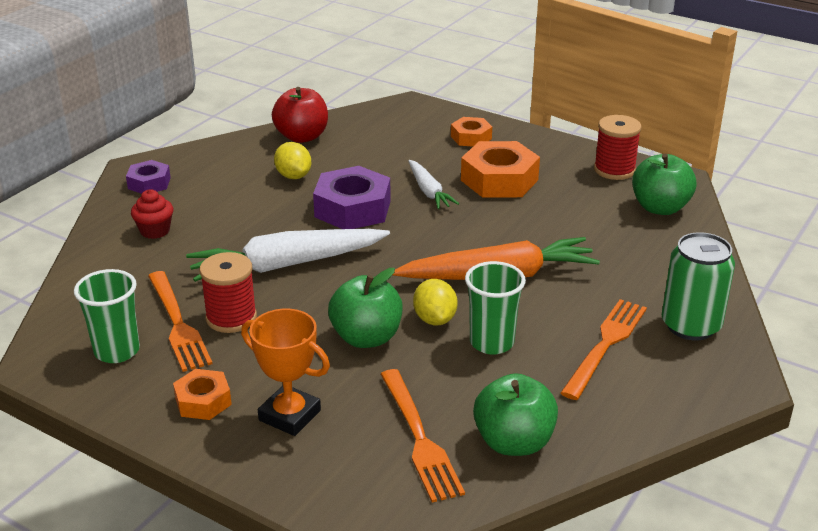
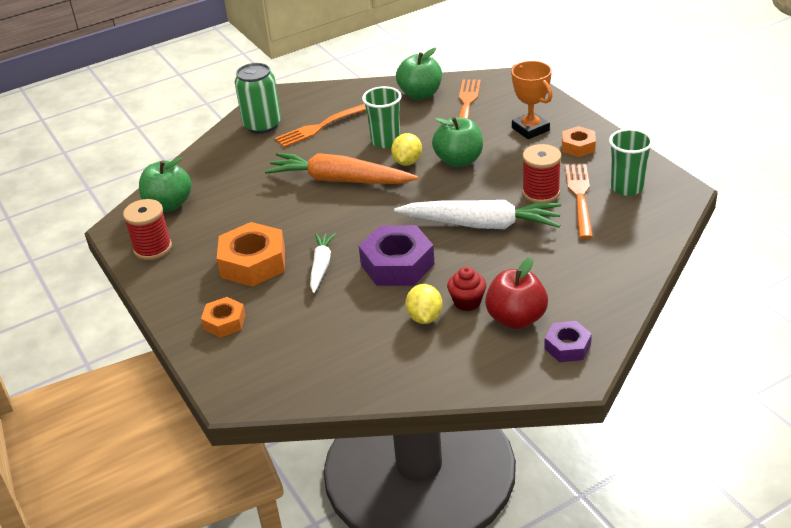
camera: 150 degrees left, 5 degrees up
(155, 231) = (576, 284): red cupcake -> red cupcake (467, 302)
(302, 137) = (384, 373): red apple -> red apple (516, 319)

